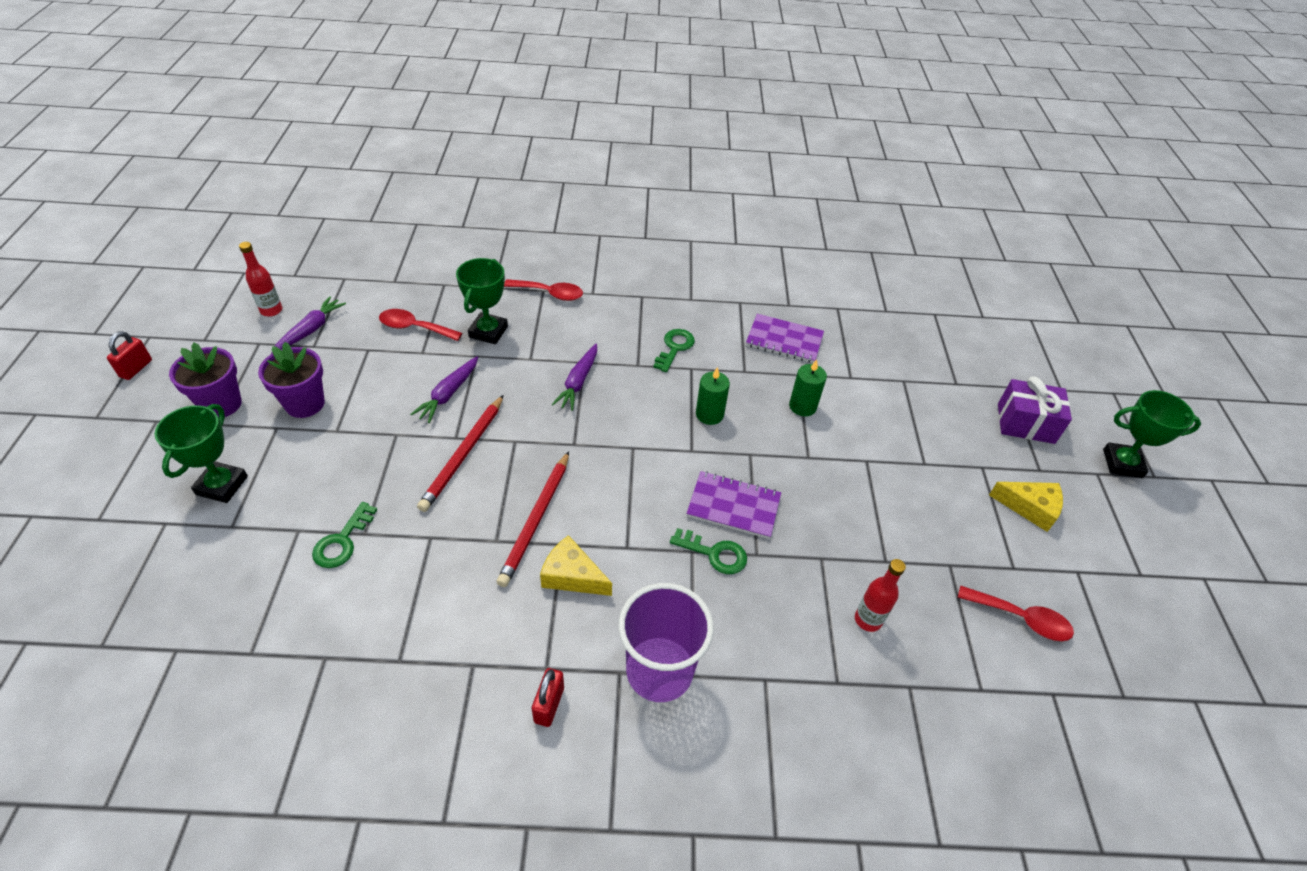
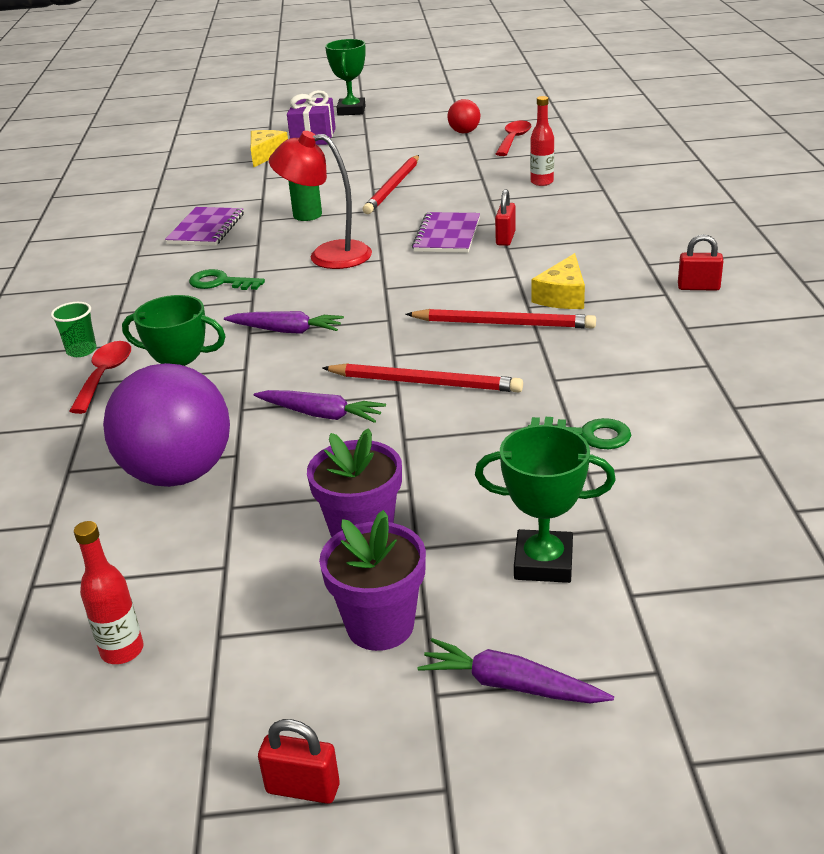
camera: 90 degrees left, 15 degrees down
(310, 330) = (183, 582): purple carrot -> purple carrot (511, 685)
(414, 328) = (178, 474): red spoon -> purple ball
(589, 282) = (81, 350): none -> green cup
(659, 671) = (636, 248): purple cup -> none
(709, 414) = (327, 255): green candle -> red lamp
(714, 554) = (505, 238): green key -> red padlock
(866, 477) = (393, 187): none -> red pencil
(1030, 508) = (407, 136): yellow cheese -> yellow cheese (266, 155)
(1047, 568) = (464, 132): none -> red ball

